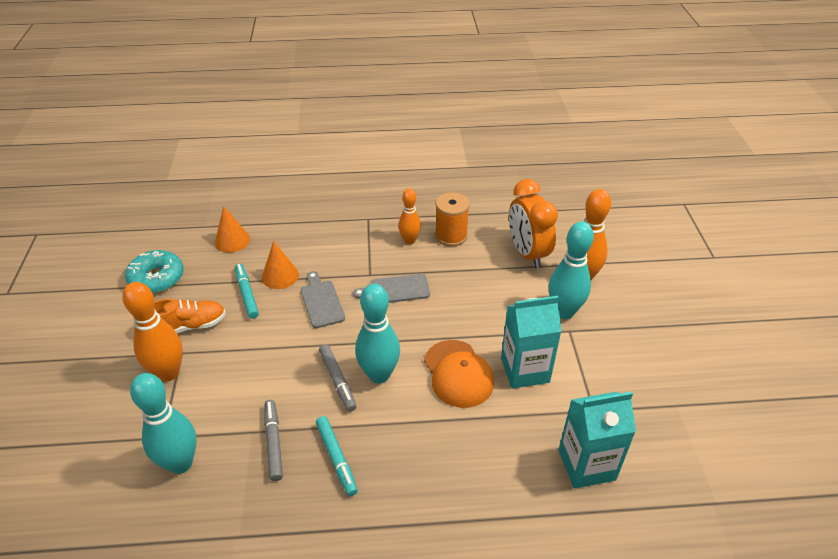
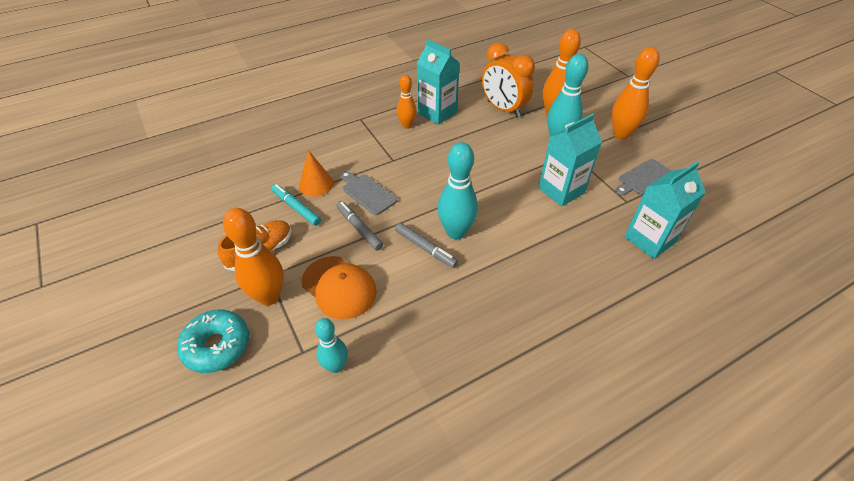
camera: 25 degrees left, 5 degrees up
(157, 278) = (199, 222): turquoise donut -> turquoise donut (217, 346)
(180, 463) = (336, 366): turquoise bowling pin -> turquoise bowling pin, size x0.62
(232, 240) = (251, 169): orange cone -> none
(274, 442) = (407, 316): grey marker -> grey marker (359, 228)
(336, 458) = (468, 307): turquoise marker -> none
(396, 289) = (422, 165): grey cutting board -> grey cutting board (643, 178)
(451, 236) = (437, 113): orange spool -> turquoise carton
(458, 373) = (515, 210): orange cap -> orange cap (339, 287)
(647, 327) = (621, 134): none -> orange bowling pin

